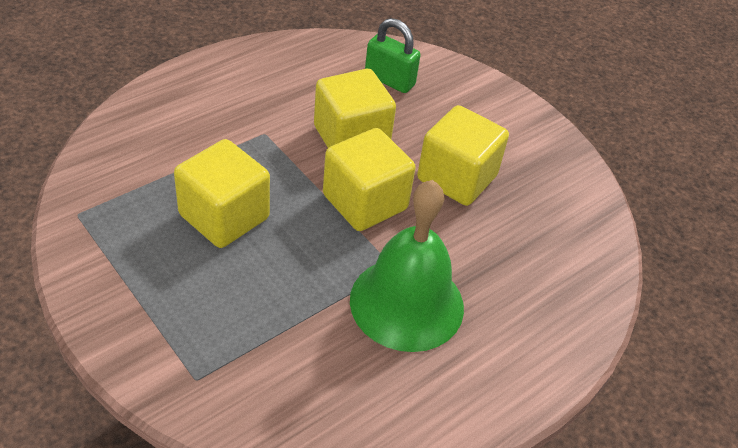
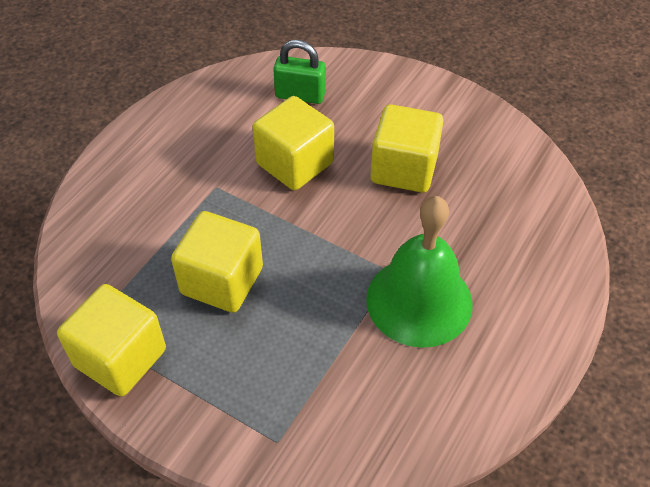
camera: 15 degrees left, 5 degrees up
(365, 202) = (337, 221): yellow cube -> yellow cube (120, 357)

